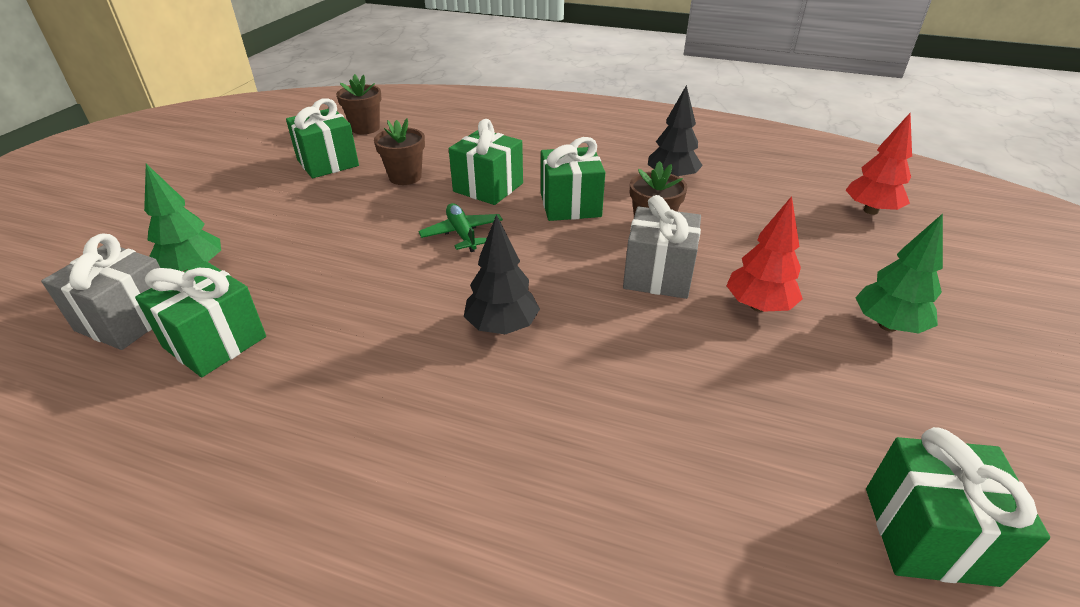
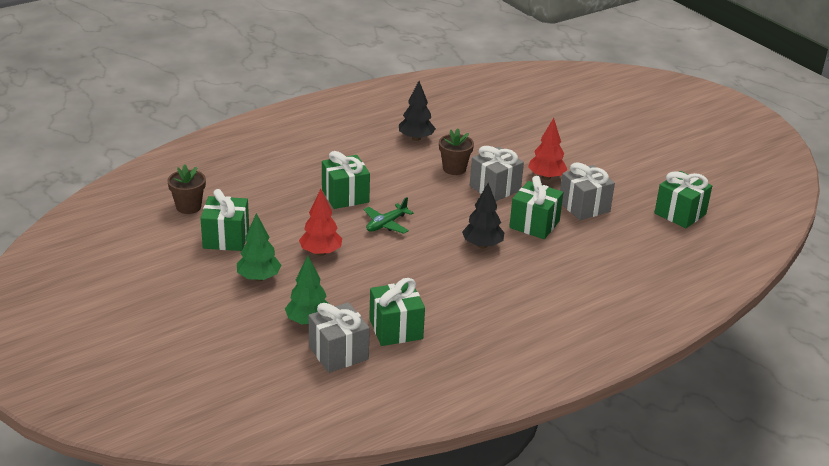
camera: 55 degrees left, 5 degrees down
(405, 177) = (290, 218): brown flower pot -> none
(462, 234) = (386, 224): green plane -> green plane turned 60 degrees counterclockwise
(570, 205) = (401, 180): green gift -> green gift (534, 224)
(744, 382) = (584, 207): none -> grey gift
(870, 211) = (517, 108): red tree -> red tree (321, 252)
(887, 325) = (591, 157): green tree -> green tree (259, 278)

